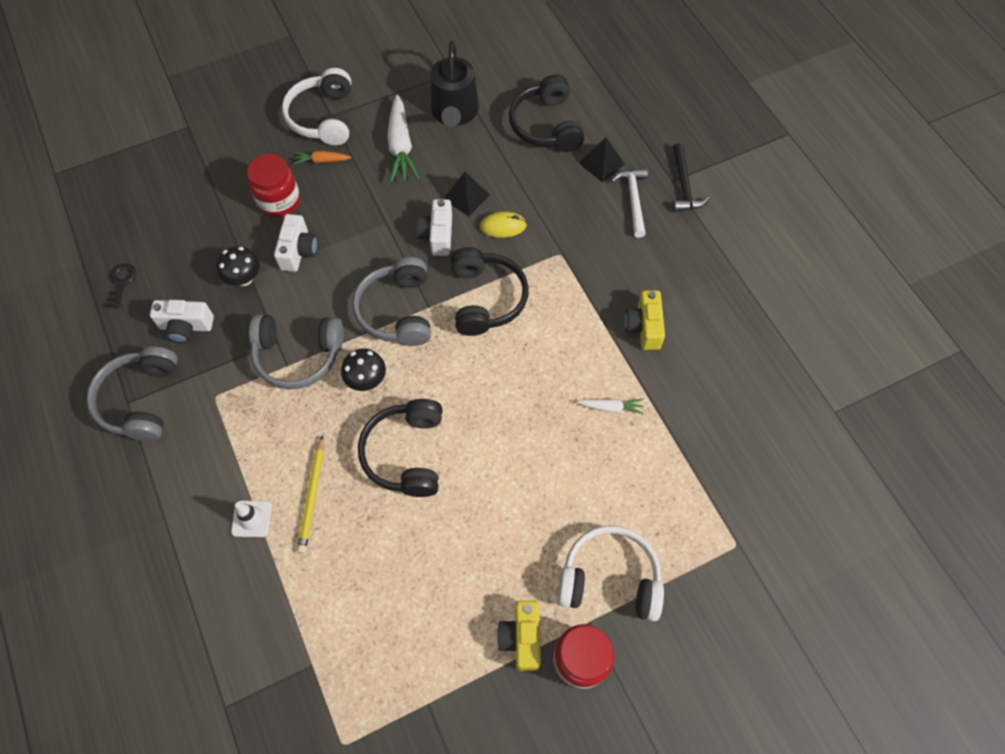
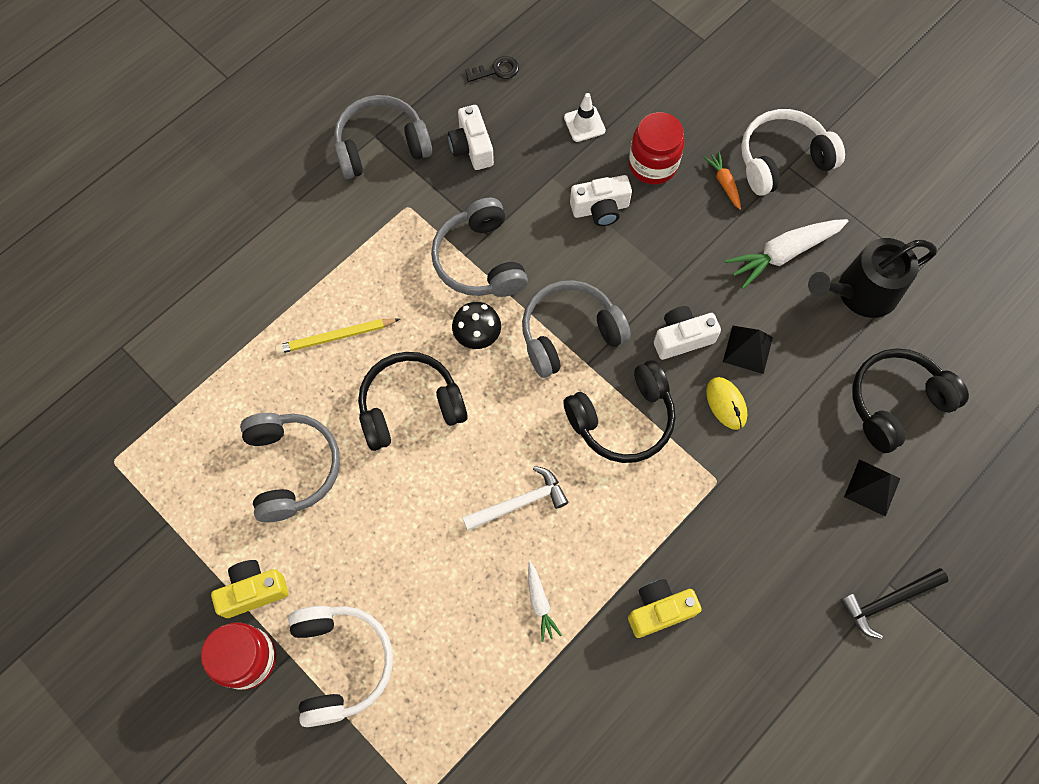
camera: 70 degrees right, 5 degrees up
(244, 278) = (546, 173): black mushroom -> none
(251, 518) = (297, 293): white traffic cone -> white traffic cone (584, 124)
(421, 571) = (292, 468): none -> grey headphones
(633, 200) = (835, 543): white hammer -> white hammer (520, 502)

